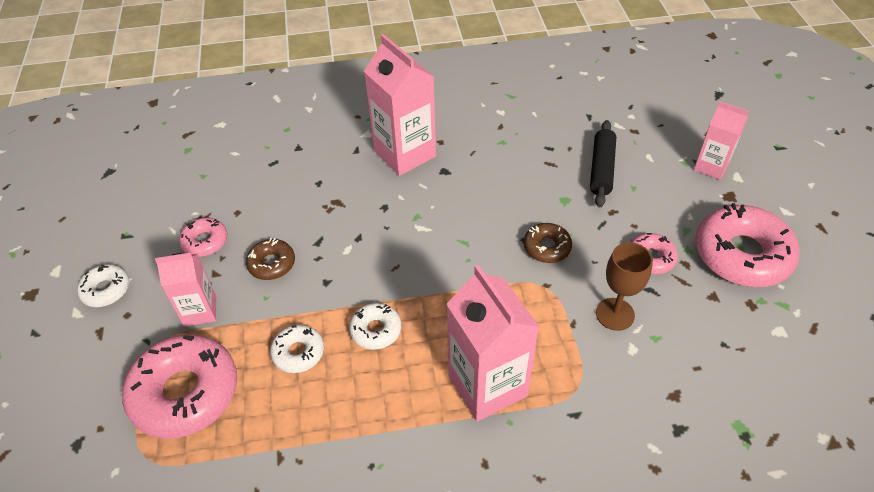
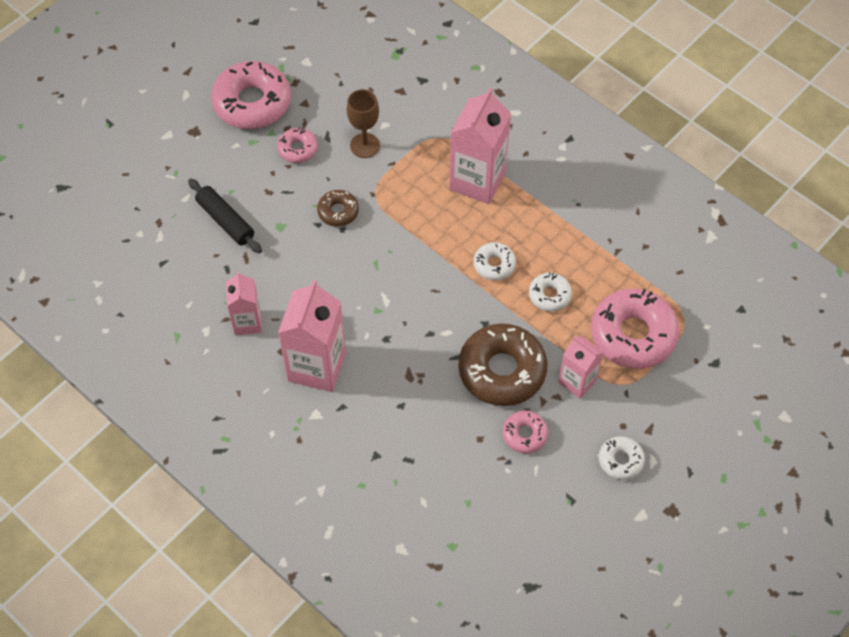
camera: 130 degrees left, 10 degrees up
(272, 264) = (502, 370): brown donut -> brown donut, size x2.00
(601, 169) = (226, 221): black rolling pin -> black rolling pin turned 75 degrees clockwise
(711, 166) = (167, 155): pink carton -> pink carton (247, 322)

